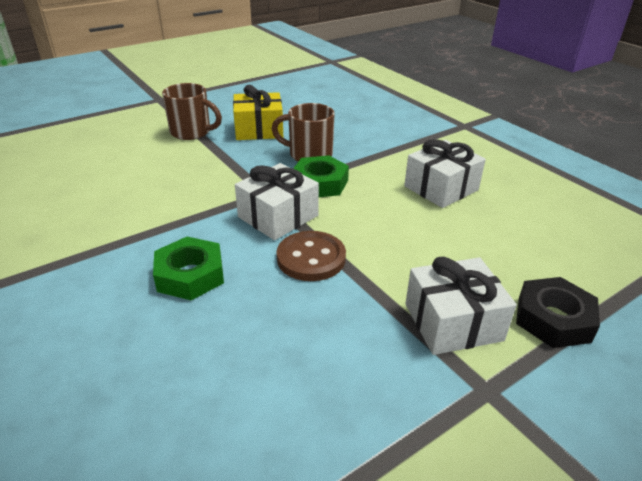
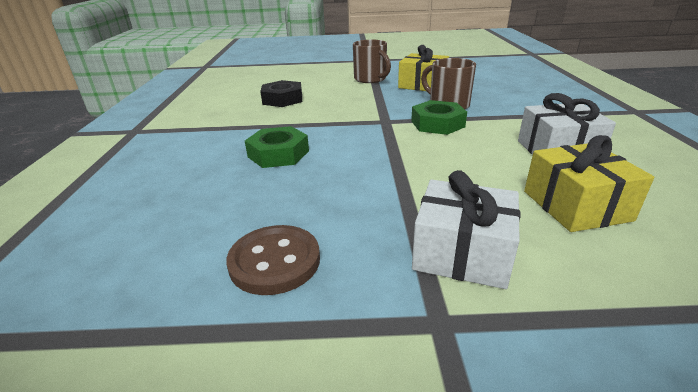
camera: 35 degrees right, 5 degrees down
(278, 216) = (379, 136): white gift -> none
(311, 258) = (376, 168): brown button -> brown button (274, 261)
(492, 244) = (576, 205): none -> yellow gift
(553, 319) = (595, 294): black nut -> black nut (282, 99)

